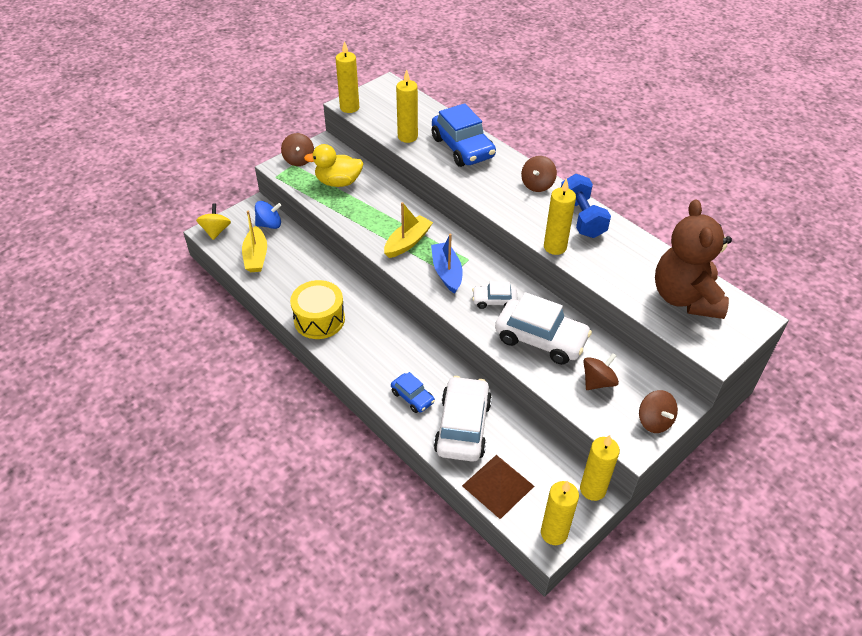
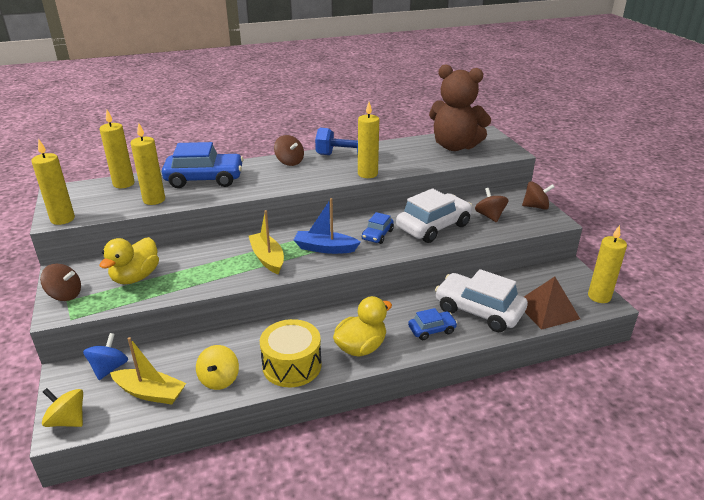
camera: 65 degrees left, 15 degrees down
(285, 285) = (219, 379): none -> yellow spinning top
(362, 355) = (361, 347): none -> yellow duck
(494, 301) = (377, 235): white car -> blue car
(592, 489) = (563, 267): yellow candle -> yellow candle (123, 184)

